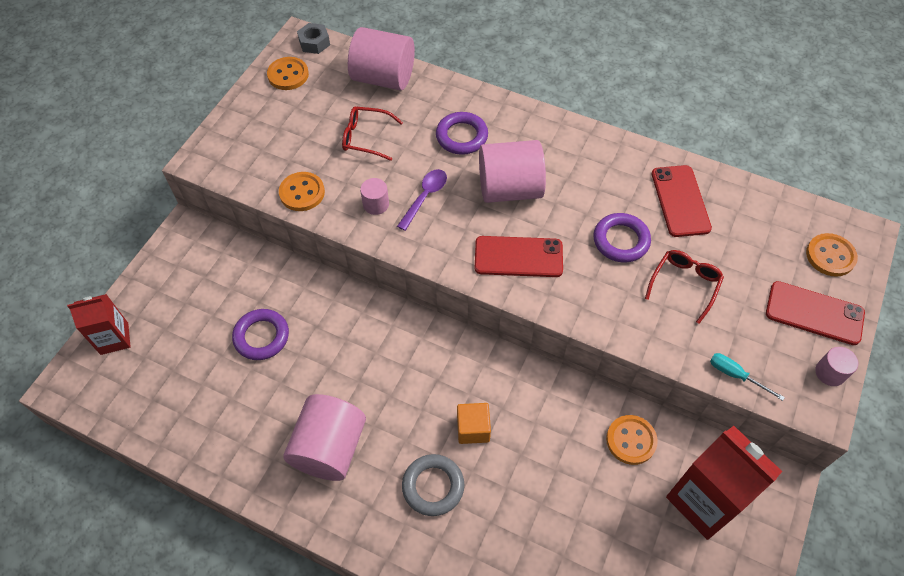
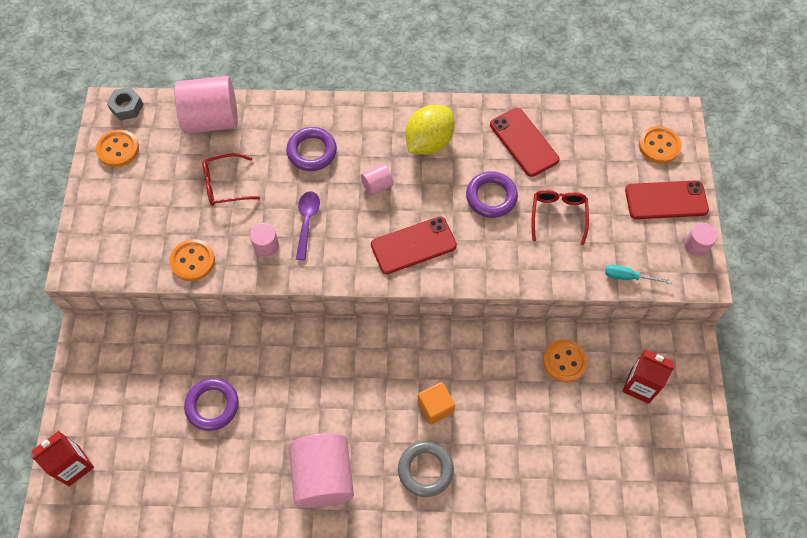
camera: 25 degrees left, 5 degrees up
(509, 189) = (377, 185): pink cylinder -> pink cylinder, size x0.46
(581, 167) = (429, 142): none -> yellow lemon
(704, 500) = (640, 385): red carton -> red carton, size x0.60

